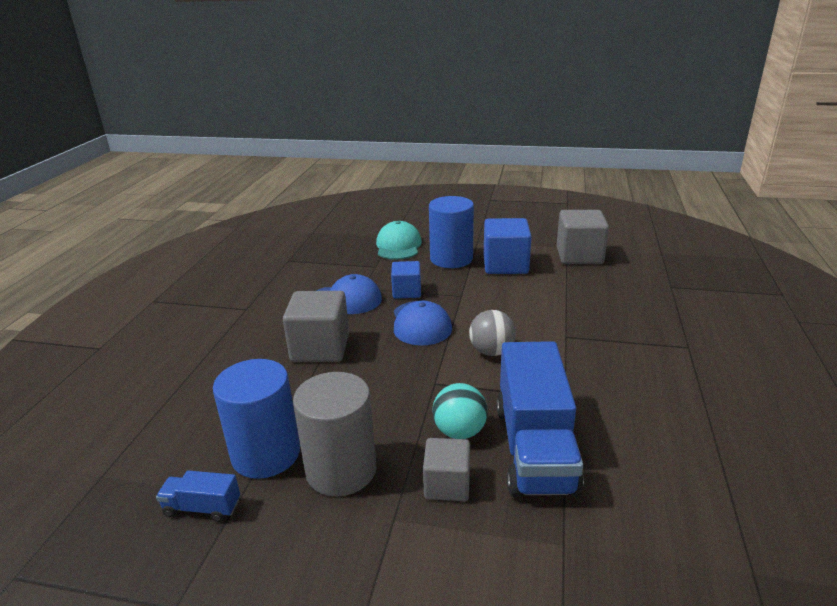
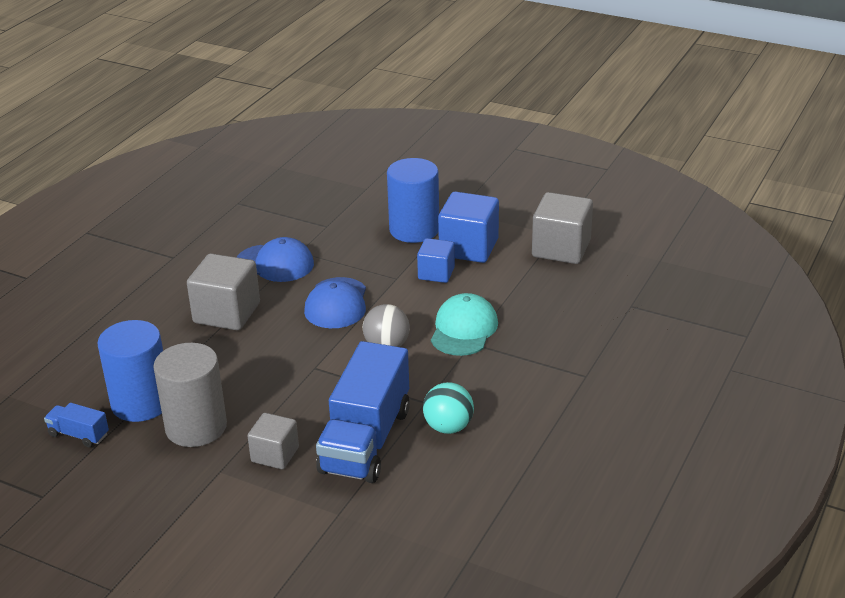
camera: 15 degrees right, 5 degrees up
(398, 246) = (366, 202): turquoise cap -> turquoise cap (464, 329)
(407, 292) = (342, 264): blue cube -> blue cube (436, 273)
(459, 431) = (310, 415): turquoise ball -> turquoise ball (448, 427)

